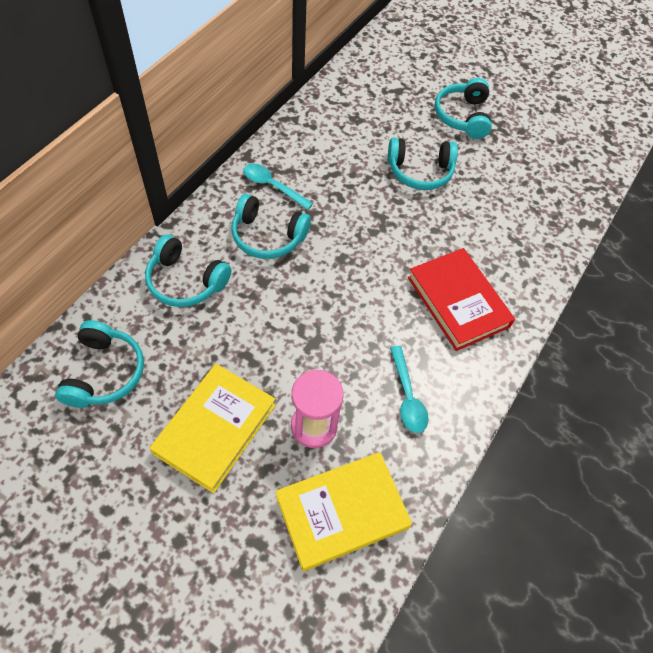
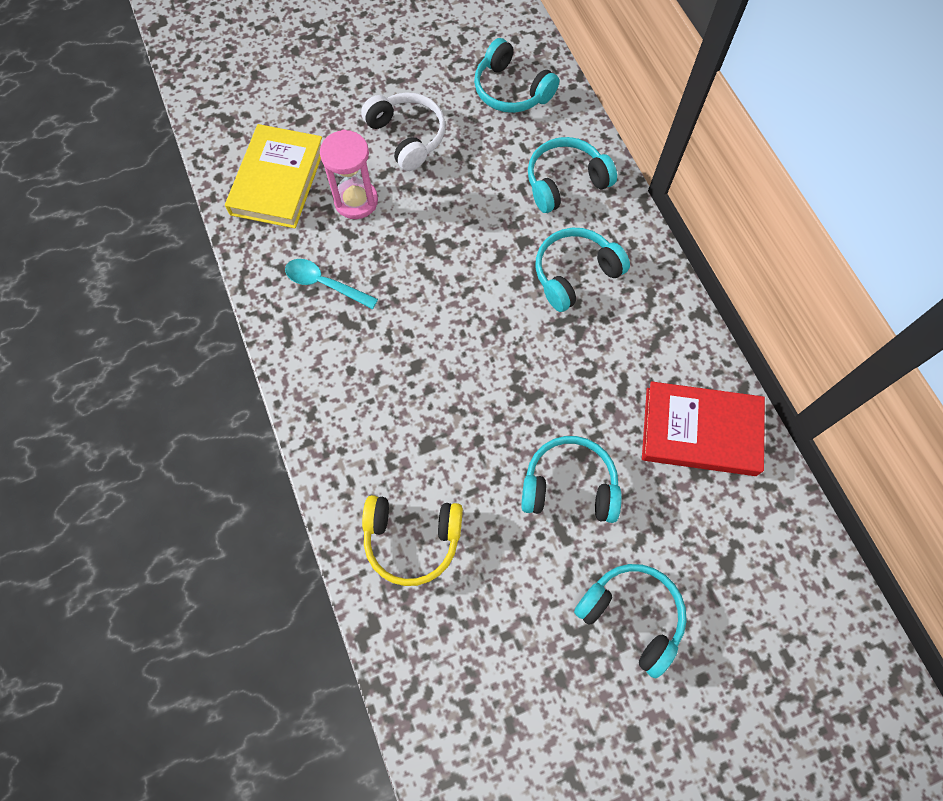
camera: 130 degrees right, 10 degrees up
(215, 429) = (407, 136): yellow book -> white headphones
(272, 186) = (640, 315): turquoise spoon -> none
(420, 172) = (569, 486): turquoise headphones -> turquoise headphones turned 60 degrees clockwise
(458, 302) = (379, 396): red book -> red book (700, 431)
(524, 230) = (412, 539): none -> yellow headphones

